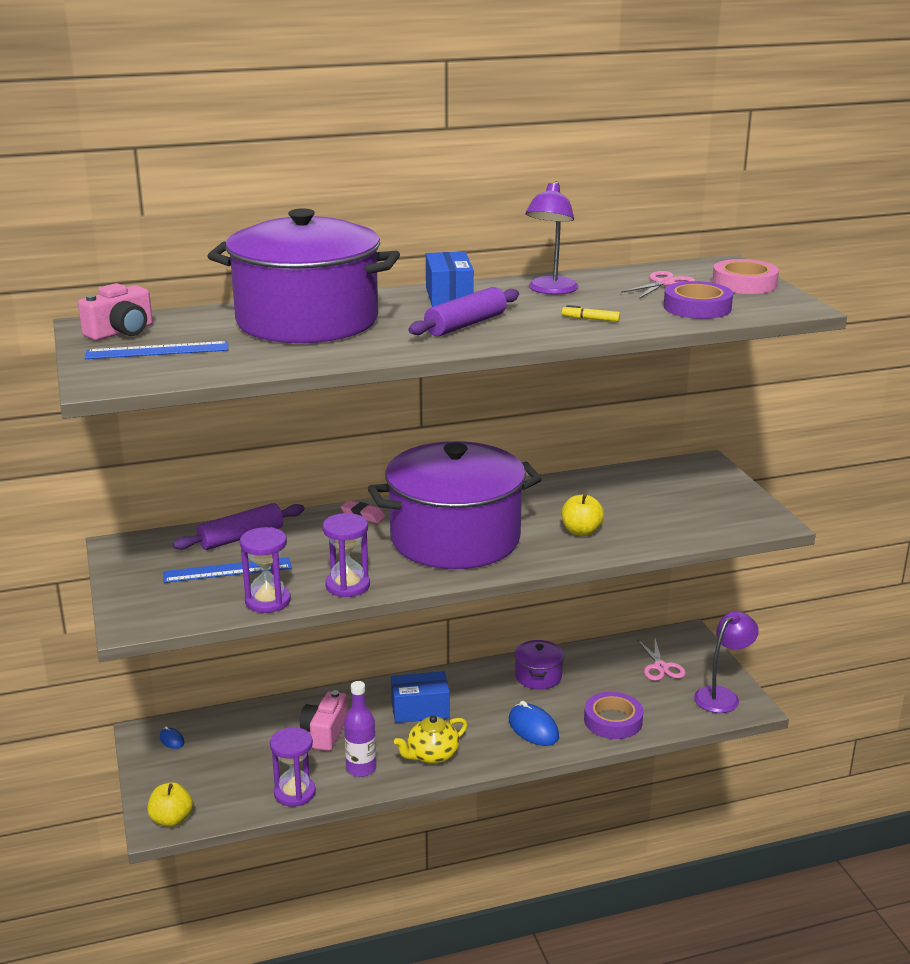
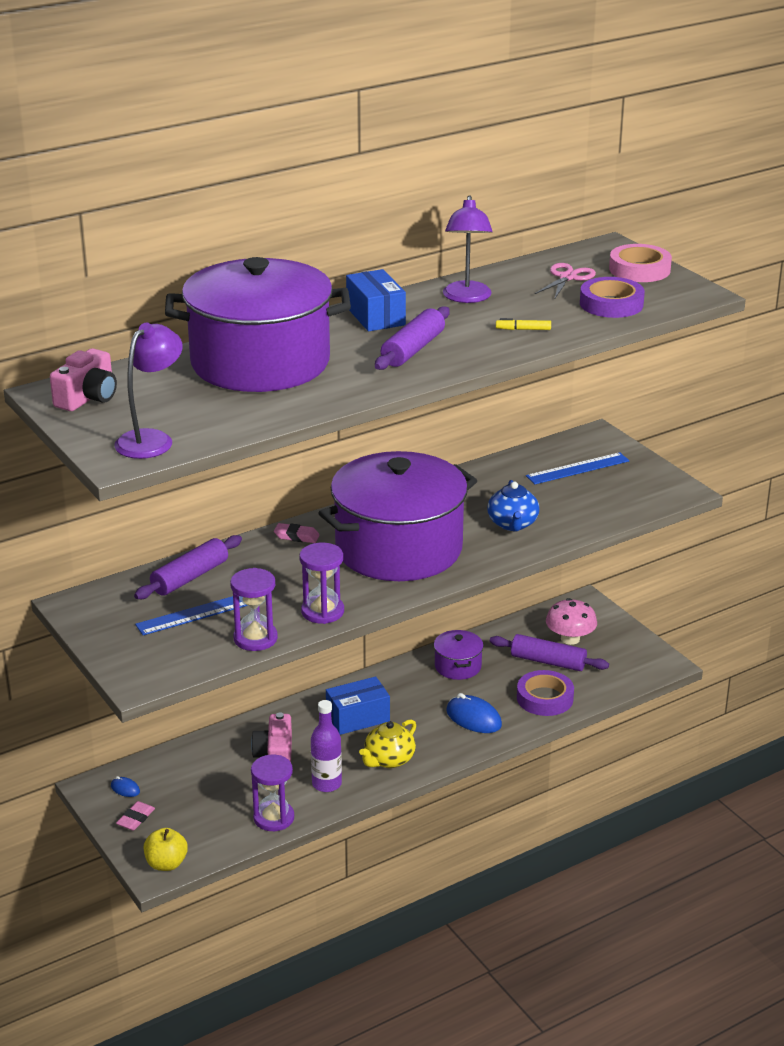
camera: 15 degrees left, 5 degrees up
(157, 351) = (142, 416): blue ruler -> blue ruler (577, 468)
(166, 770) = (135, 819): none -> pink eraser
(581, 531) = (512, 524): yellow apple -> blue teapot
(630, 686) = (548, 662): none -> purple rolling pin
(661, 667) = (570, 639): pink scissors -> pink mushroom
(722, 696) = (636, 657): purple lamp -> purple lamp (151, 439)

